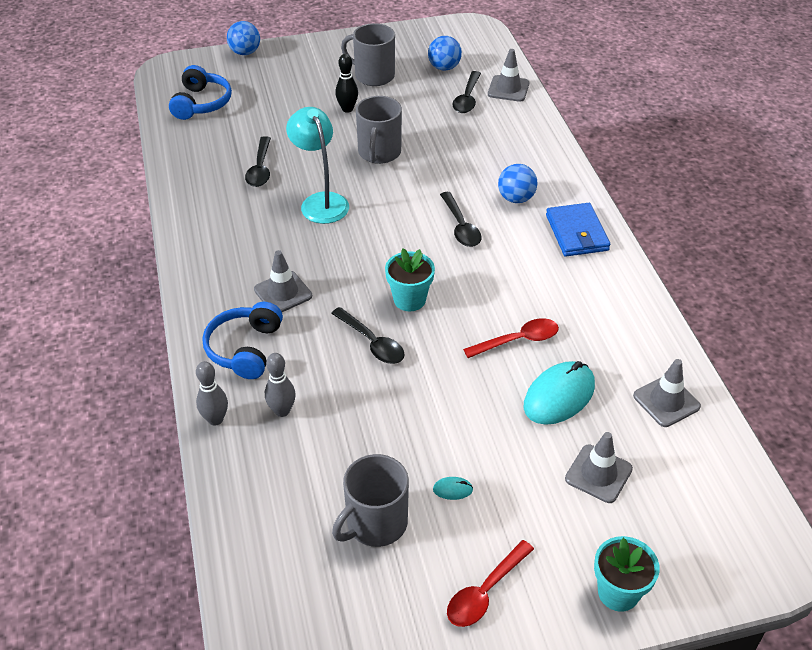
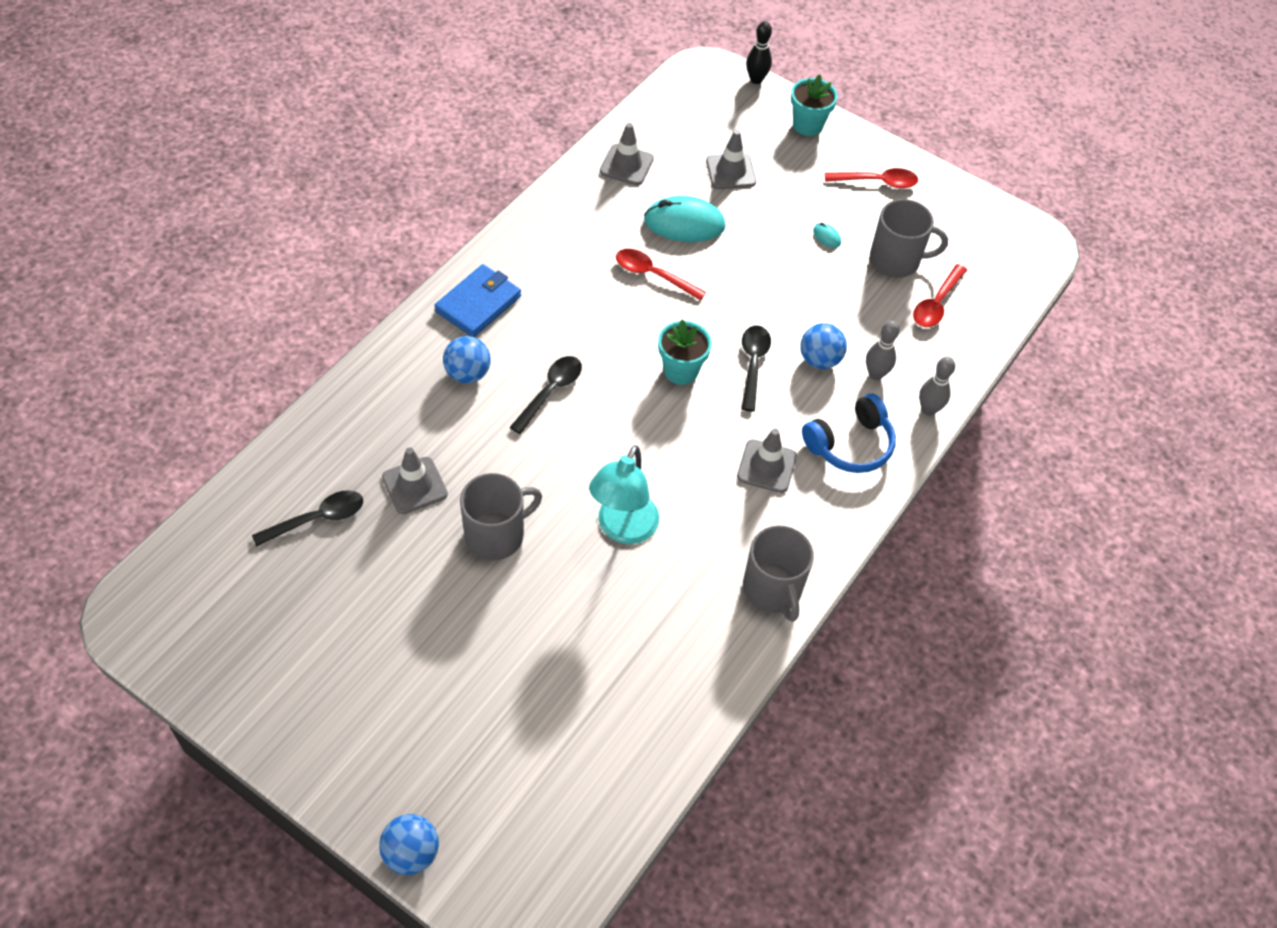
camera: 135 degrees left, 10 degrees up
(201, 103) = (566, 801): blue headphones -> none
(260, 169) = (625, 626): black spoon -> none
(299, 514) = (936, 304): none -> red spoon
(347, 109) = (441, 625): black bowling pin -> black bowling pin (756, 79)
(373, 75) = (344, 650): grey mug -> grey mug (772, 589)
(444, 67) = (264, 585): blue ball -> blue ball (819, 360)
(508, 89) = (263, 491): grey traffic cone -> grey traffic cone (414, 485)

